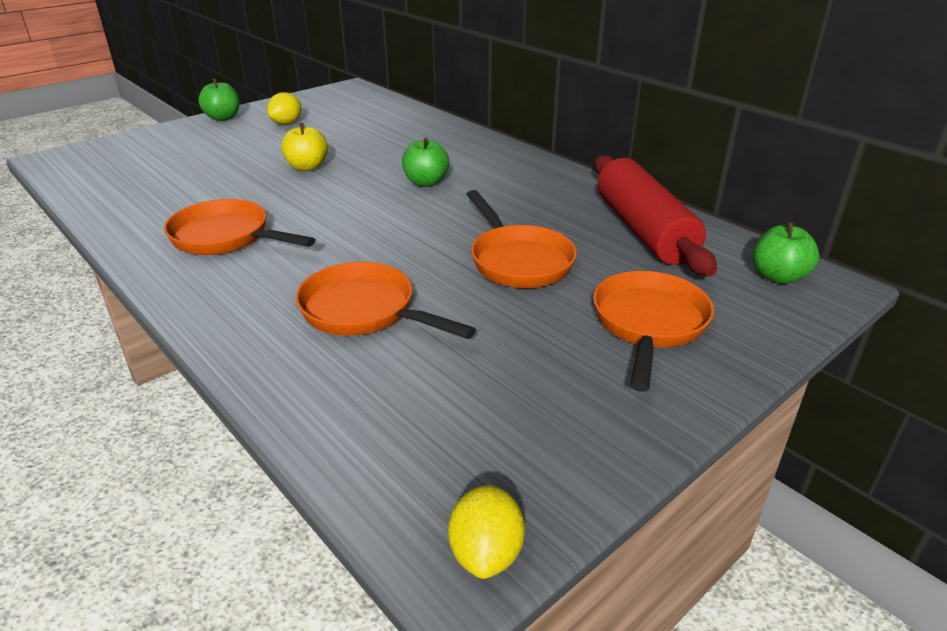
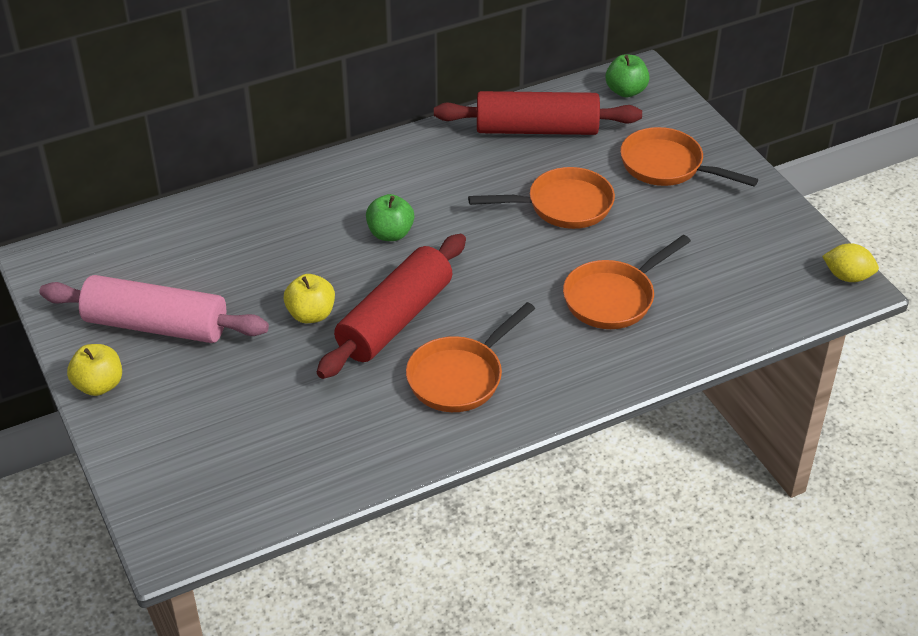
camera: 75 degrees left, 10 degrees up
(223, 118) = (99, 385): green apple -> yellow apple
(286, 123) = (156, 325): yellow lemon -> pink rolling pin
(306, 199) = (395, 319): none -> red rolling pin

